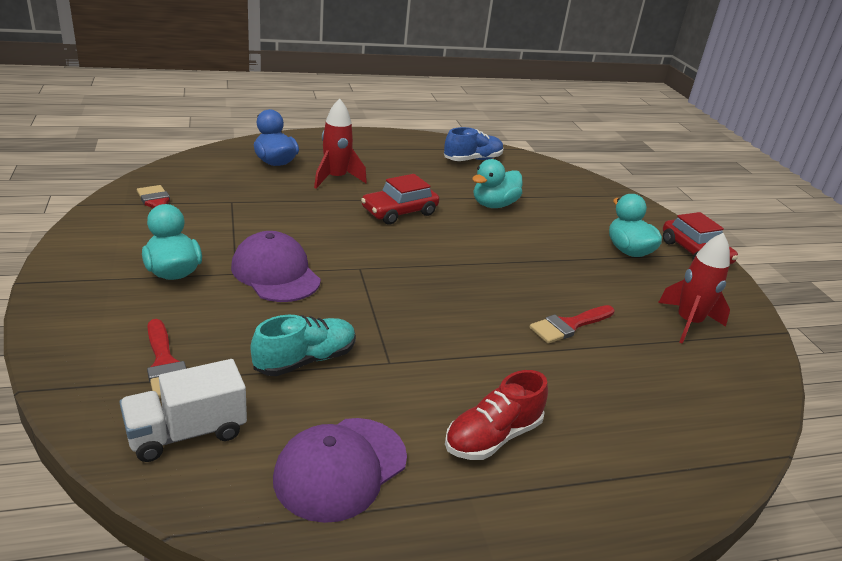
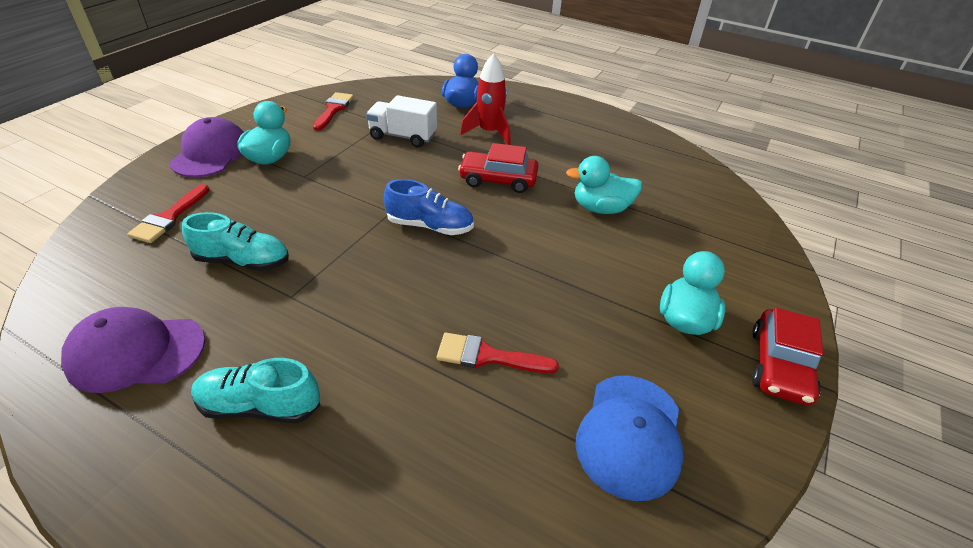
camera: 45 degrees right, 10 degrees up
(187, 433) = (108, 269): white truck -> white truck (403, 137)
(275, 273) = (327, 188): purple cap -> purple cap (211, 153)
(472, 159) = (648, 159): blue shoe -> blue shoe (430, 226)
(492, 437) = (260, 406): red shoe -> turquoise shoe
(688, 323) = (630, 435): red rocket -> blue cap

